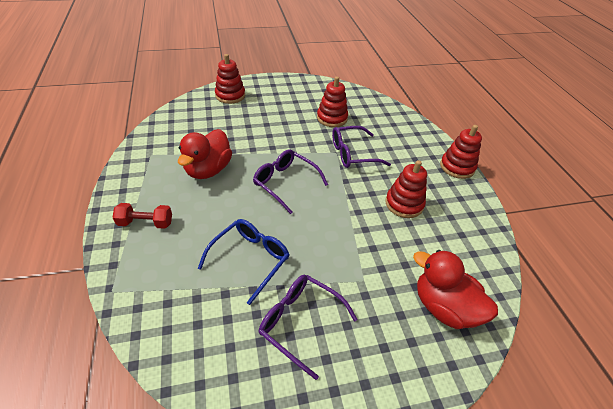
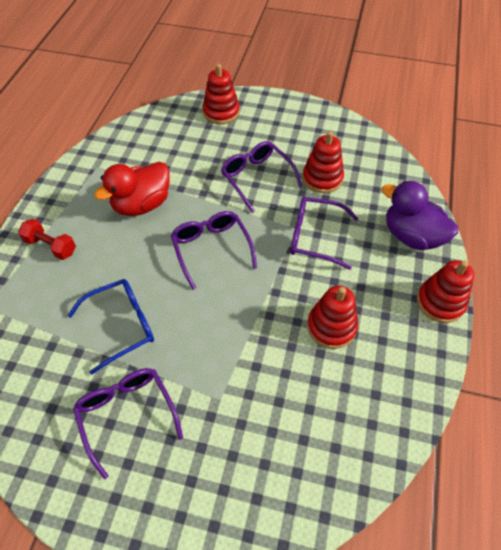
camera: 30 degrees right, 10 degrees up
(286, 129) = (257, 178): none -> purple glasses
(412, 136) = (411, 236): none -> purple duck
(444, 307) = (286, 470): red duck -> none

